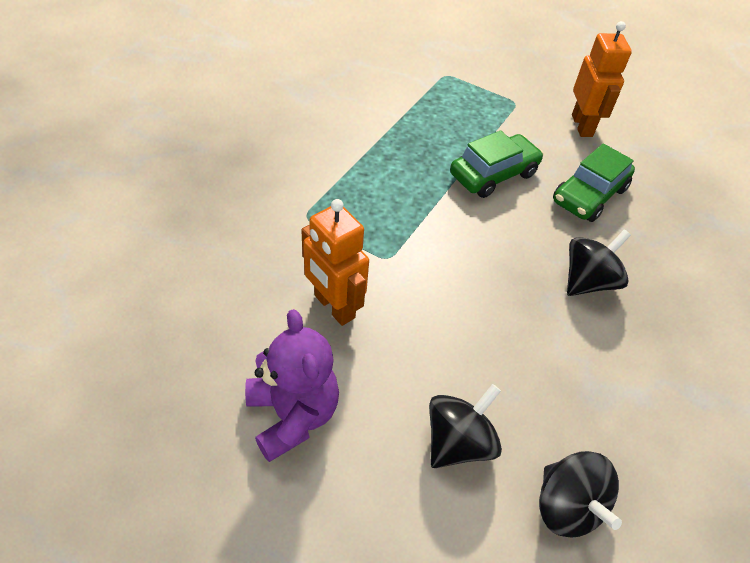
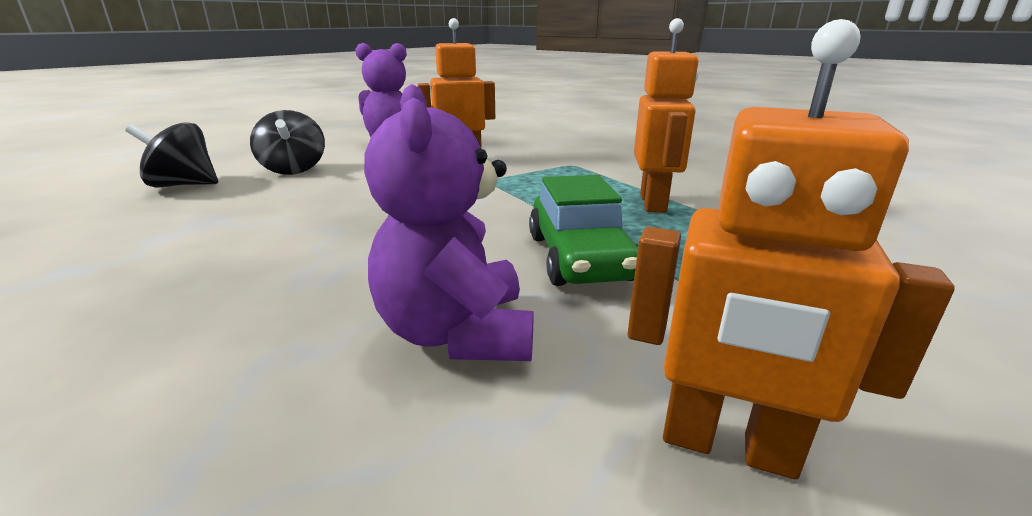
camera: 120 degrees right, 25 degrees down
(385, 156) = (653, 203): none -> orange robot
(588, 281) = (311, 261): black spinning top -> none
(589, 195) = (457, 333): green car -> purple teddy bear

